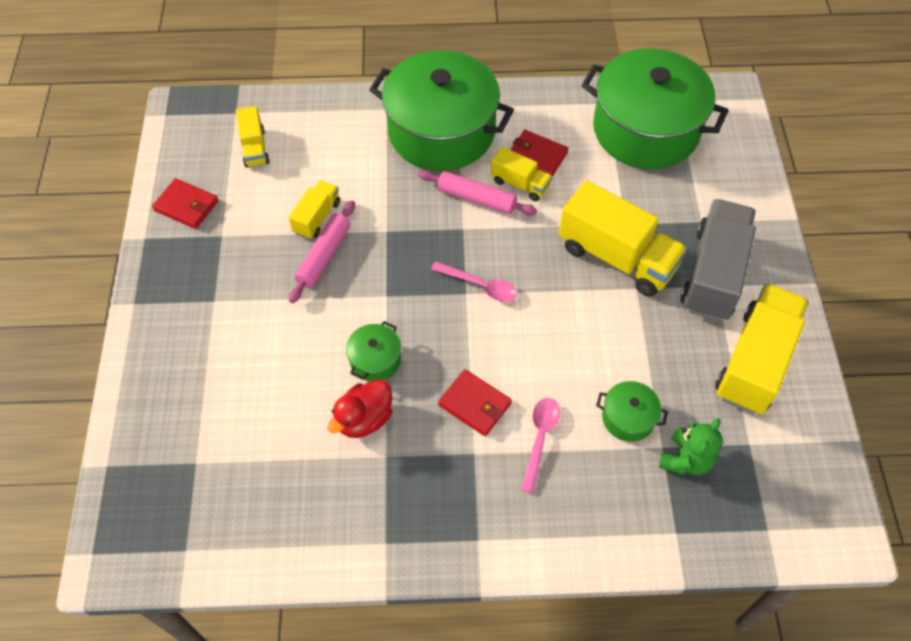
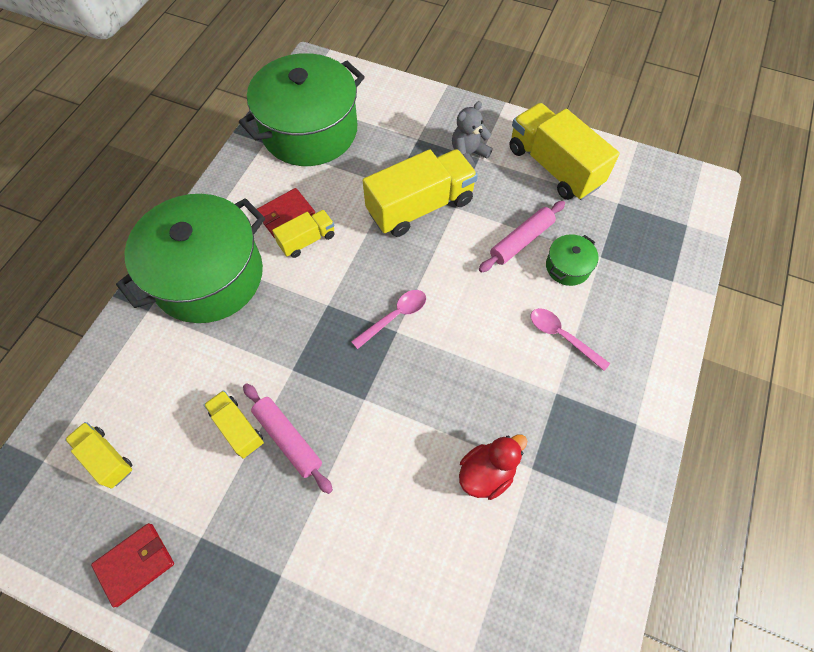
camera: 65 degrees left, 5 degrees up
(254, 148) = (106, 458): yellow truck -> yellow truck turned 150 degrees counterclockwise
(364, 419) = (486, 472): red duck -> red duck turned 105 degrees counterclockwise
(375, 360) = (428, 437): green pot -> none
(474, 404) = (510, 372): red wallet -> none
(476, 199) = (302, 280): pink rolling pin -> pink rolling pin (521, 241)
(686, 459) = (616, 246): green teddy bear -> none
(713, 274) = (468, 154): grey truck -> grey teddy bear

